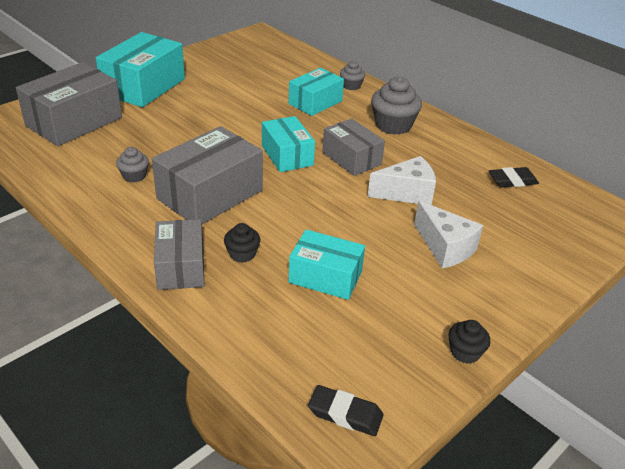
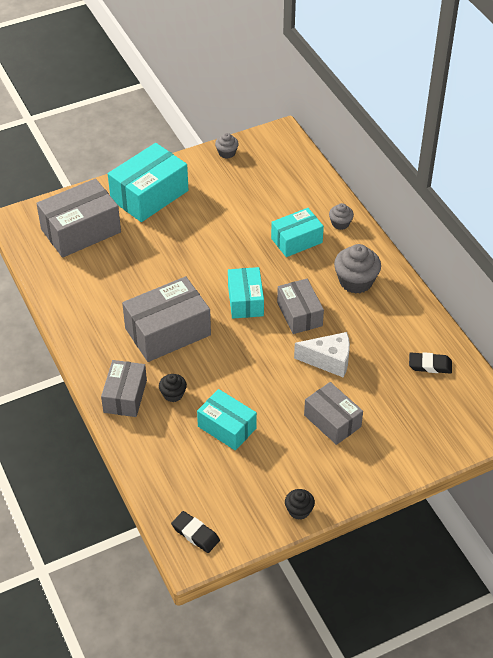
camera: 20 degrees right, 10 degrees up
(134, 176) = (114, 301): grey cupcake -> grey cupcake (227, 153)
(445, 248) = (332, 421): white cheese -> grey box

